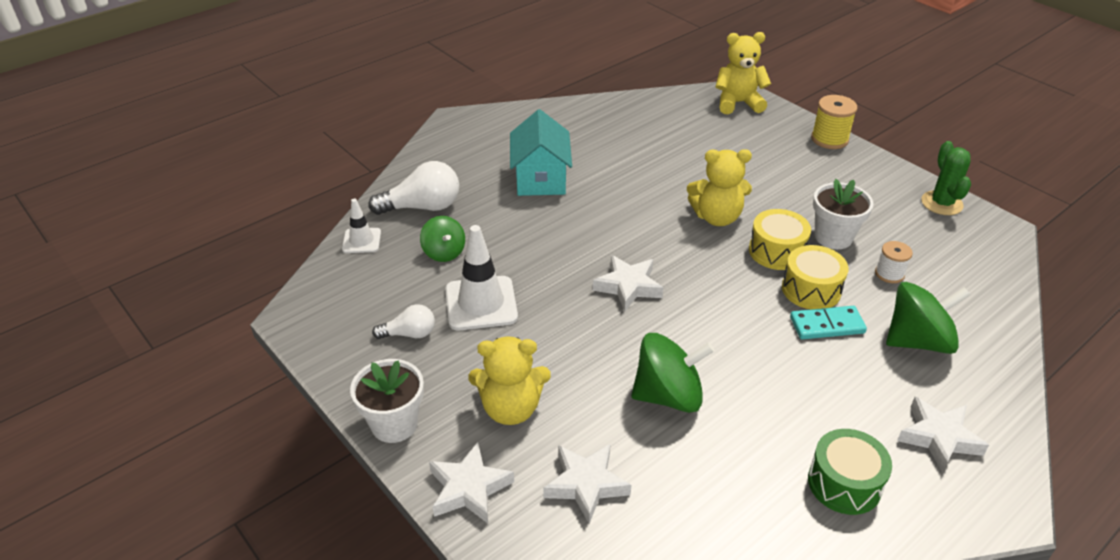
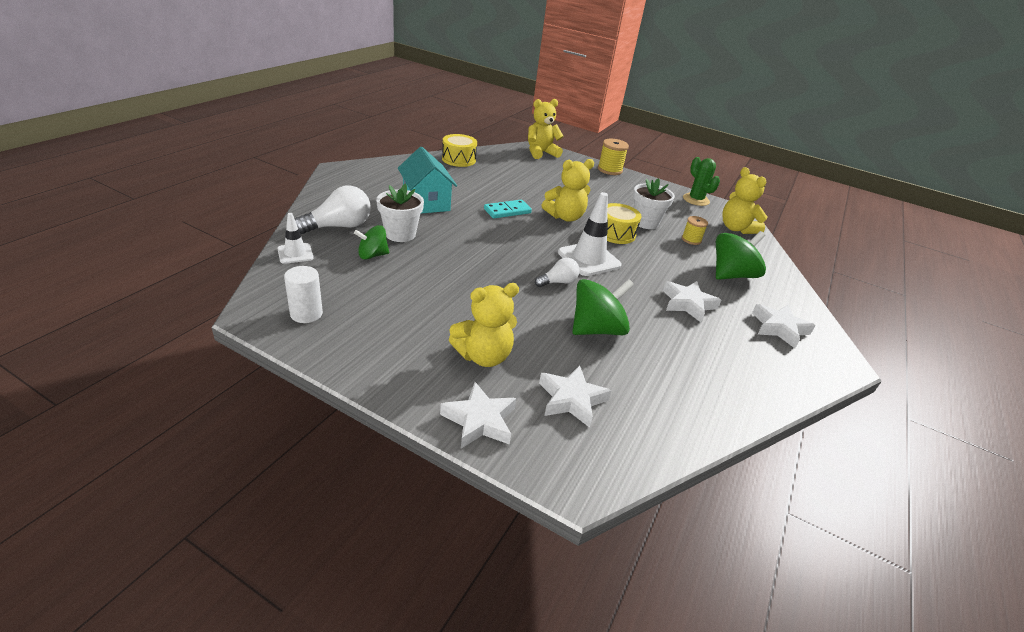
camera: 25 degrees left, 5 degrees down
(344, 323) = (306, 314): none -> white cylinder
(394, 424) = (389, 383): white flower pot -> white flower pot (400, 234)
(409, 334) = (370, 315): white light bulb -> white light bulb (558, 282)
(444, 252) = (372, 255): green spinning top -> green spinning top turned 120 degrees clockwise
(481, 303) = (421, 286): white traffic cone -> white traffic cone (589, 259)
(628, 286) = (528, 263): white star -> white star (688, 304)
(811, 289) = (650, 253): yellow drum -> yellow drum (458, 159)
(827, 325) = (673, 272): turquoise domino -> turquoise domino (507, 211)
(844, 483) = (743, 365): green drum -> none
(889, 274) = (691, 240): white spool -> yellow spool
(979, 262) = (736, 228): none -> yellow teddy bear

